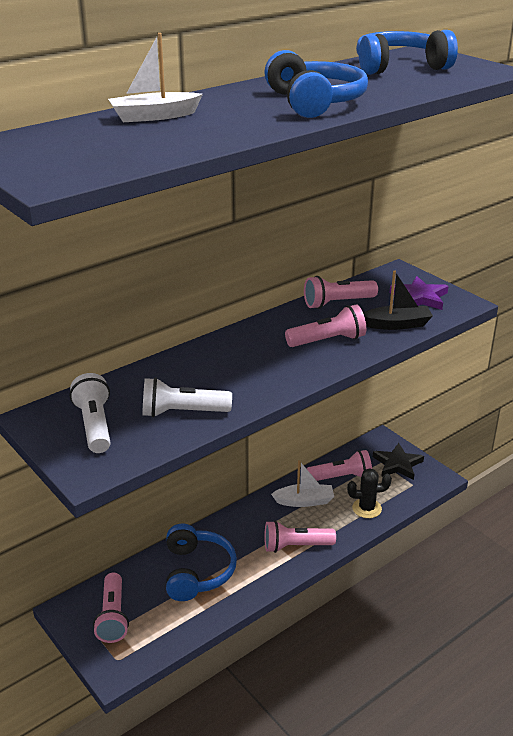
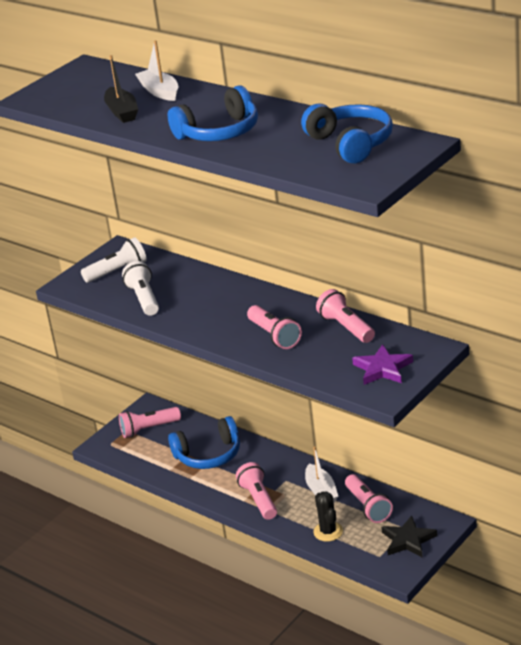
camera: 80 degrees right, 0 degrees up
(397, 324) = (320, 365): black boat -> black boat (122, 112)

